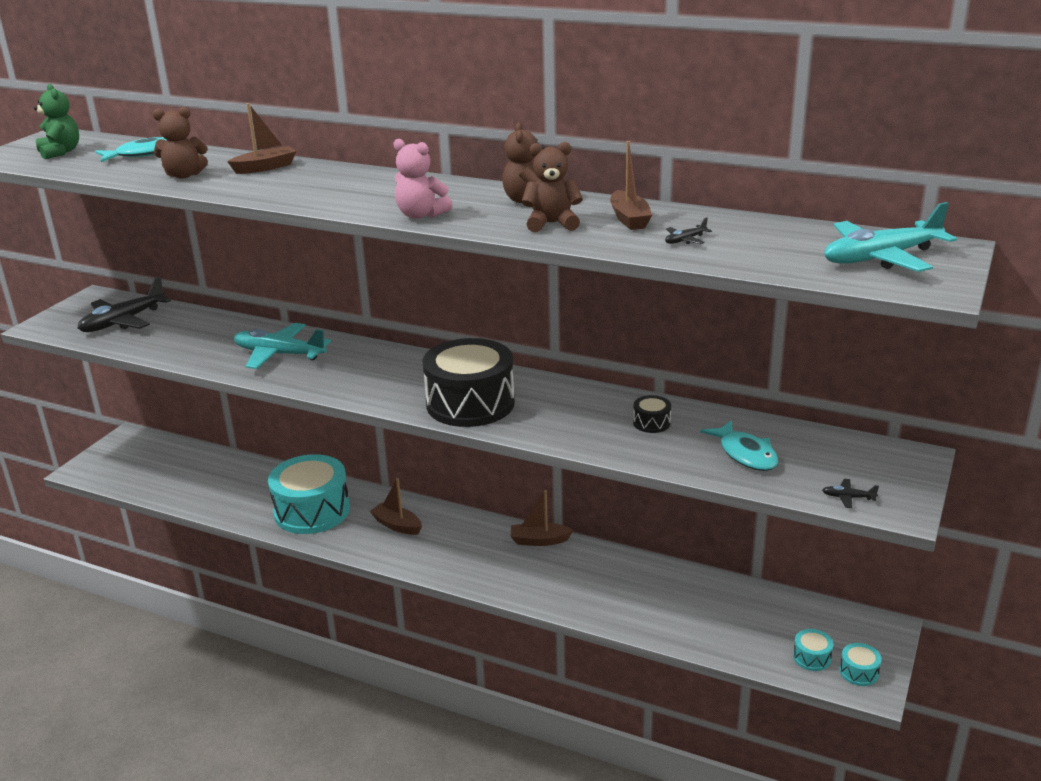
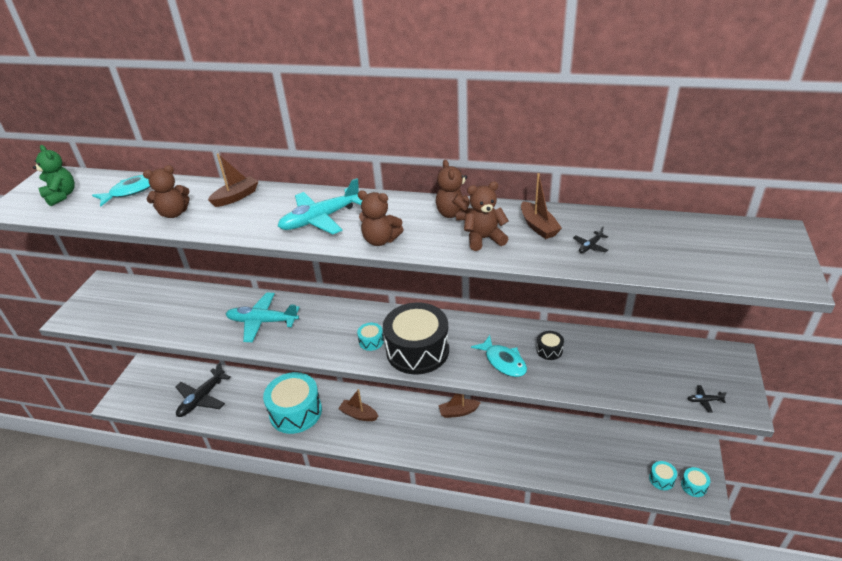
camera: 10 degrees left, 10 degrees up
(123, 321) = (132, 305): black plane -> black plane (202, 398)
(412, 388) = (371, 341): none -> turquoise drum
(421, 215) = (380, 240): pink teddy bear -> brown teddy bear
(745, 454) = (622, 370): turquoise fish -> turquoise fish (503, 361)
(880, 258) = (737, 250): turquoise plane -> turquoise plane (320, 219)

